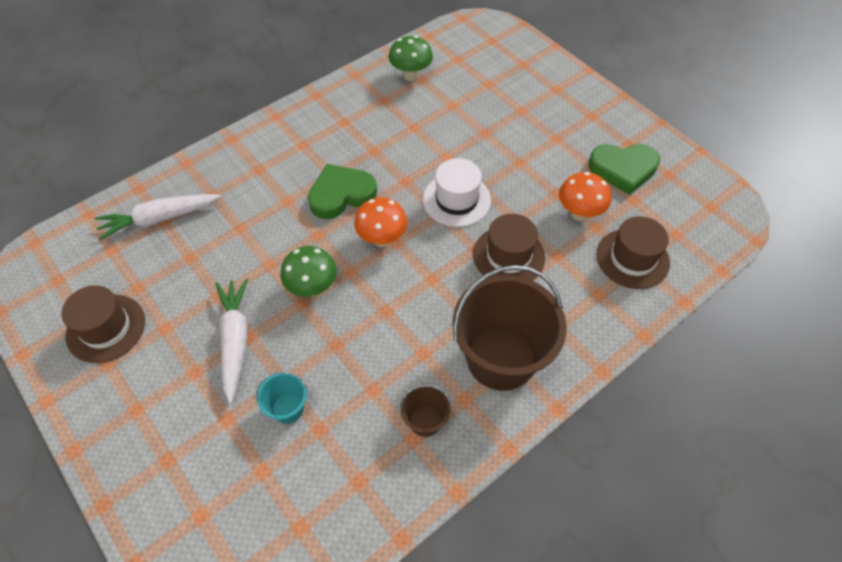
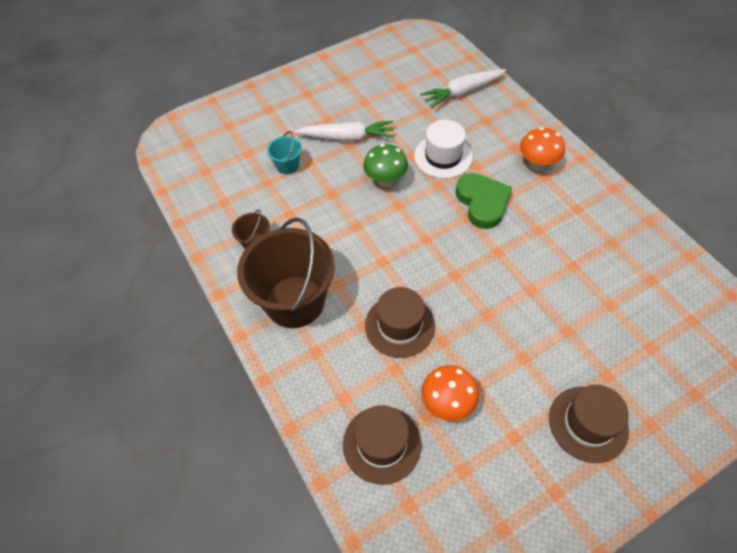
camera: 100 degrees right, 0 degrees up
(106, 328) = (370, 75): brown hat -> brown hat (588, 424)
(159, 219) = (462, 92): white carrot -> white carrot turned 105 degrees counterclockwise
(382, 239) = (429, 229): orange mushroom -> orange mushroom (537, 165)
(411, 75) = (655, 270): green mushroom -> none
(456, 200) = (472, 291): white hat -> white hat (443, 156)
(623, 169) = (511, 471): green heart -> none

